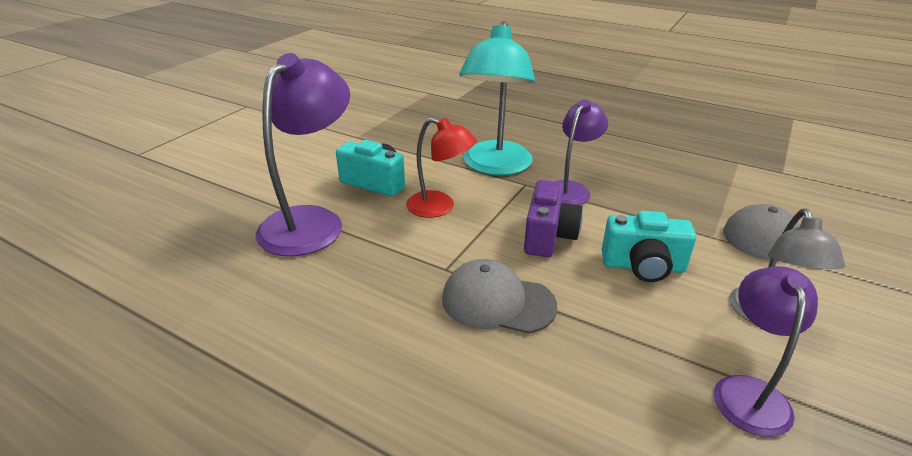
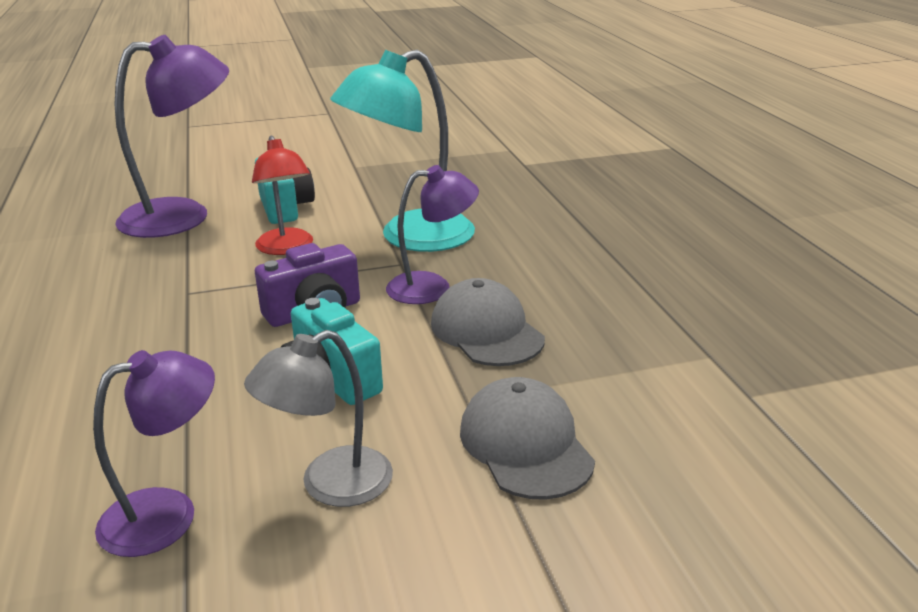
camera: 45 degrees right, 5 degrees down
(497, 302) = (165, 334): grey cap -> grey cap (486, 331)

